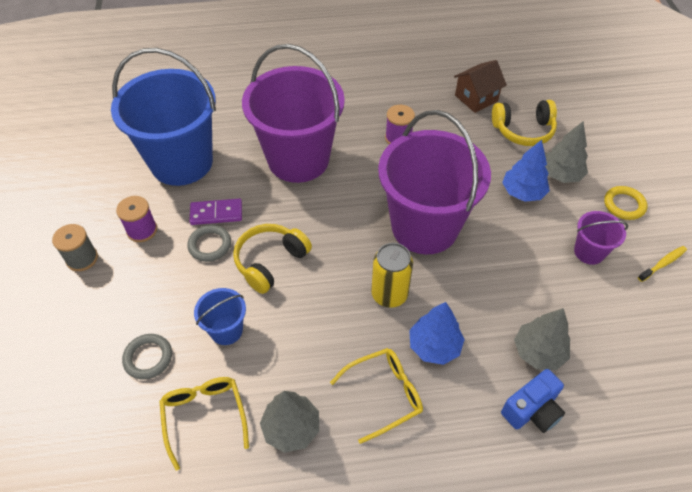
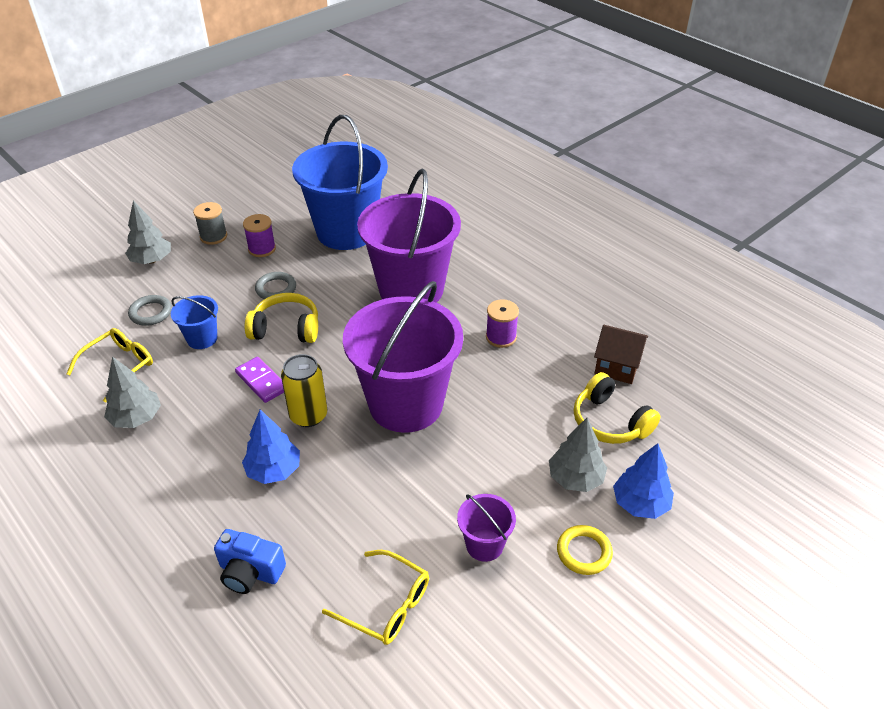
camera: 55 degrees right, 10 degrees down
(216, 213) = (310, 276): purple domino -> purple domino (262, 381)
(383, 394) = (201, 459): yellow glasses -> yellow glasses (386, 605)
(522, 192) = (518, 457): blue tree -> blue tree (640, 503)
(538, 352) = (320, 551): grey tree -> grey tree (151, 260)
(663, 263) = (526, 621): yellow toothbrush -> none

